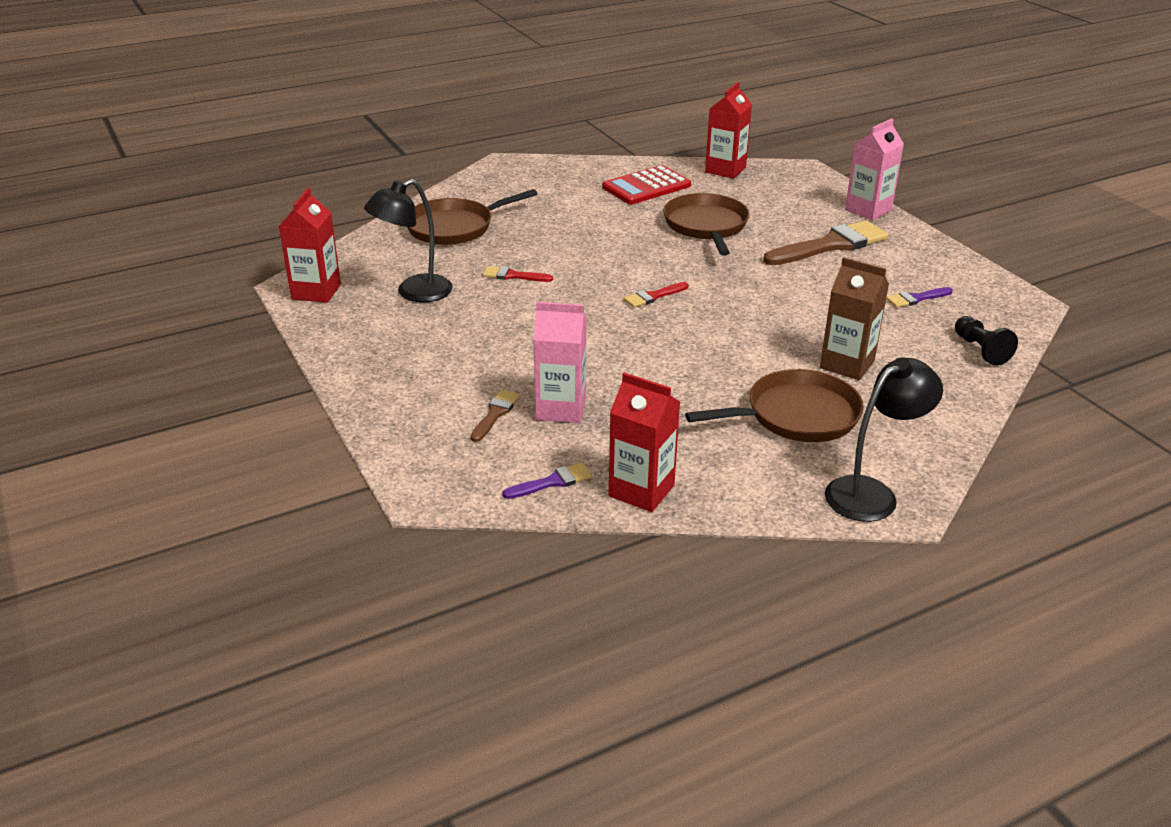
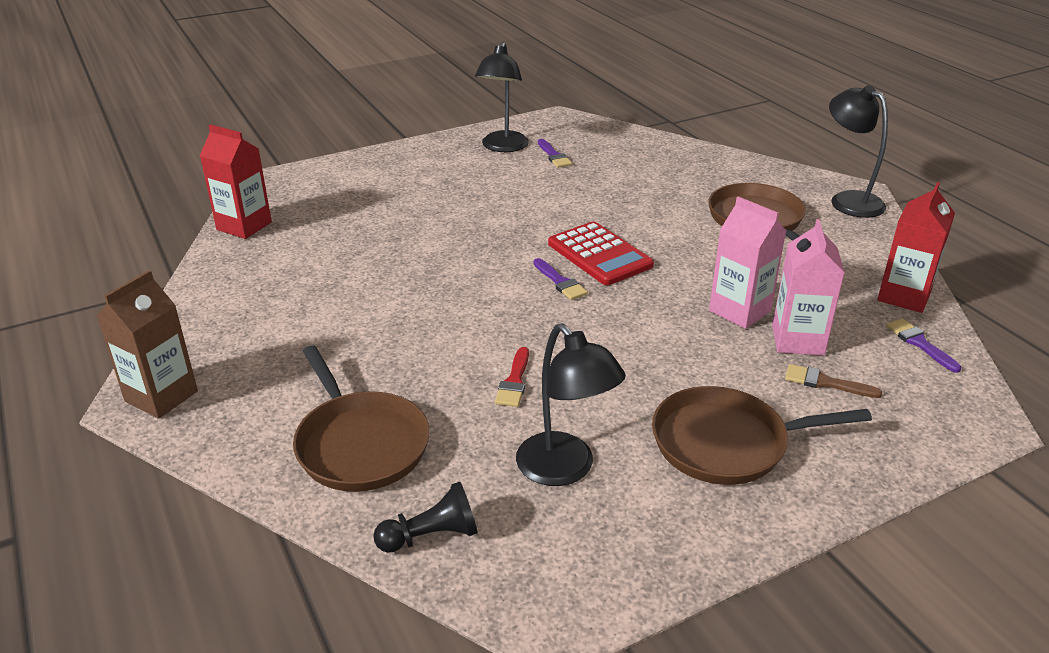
camera: 90 degrees left, 0 degrees up
(316, 292) = (569, 583): red carton -> none
(646, 186) = (272, 280): red calculator -> red calculator (599, 254)
(653, 296) = (560, 282): red brush -> purple brush
(706, 226) = (394, 245): brown pan -> brown pan (726, 443)
(831, 245) = (449, 182): brown brush -> none
(847, 364) = (671, 194): brown carton -> brown carton (161, 396)
(868, 210) = (375, 159): pink carton -> pink carton (739, 311)
(925, 270) = (503, 147): none -> black lamp
(980, 350) = (634, 142): black pawn -> black pawn (431, 536)

